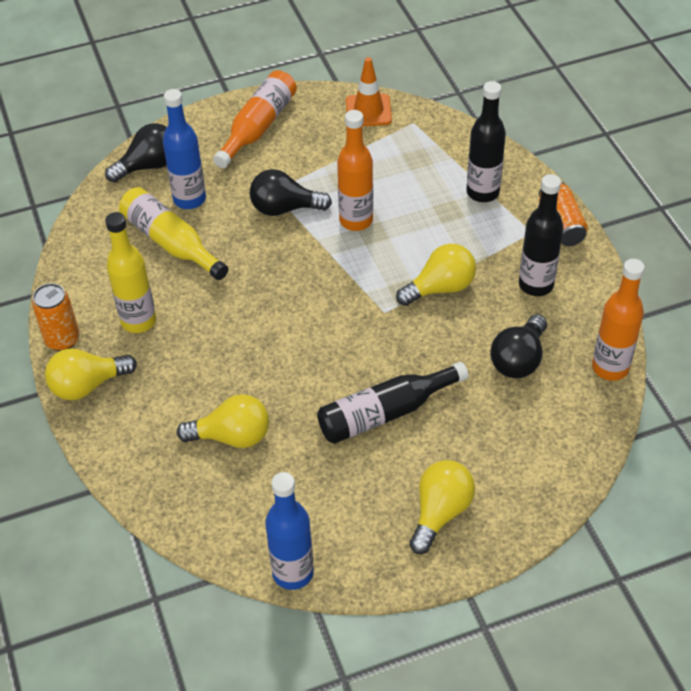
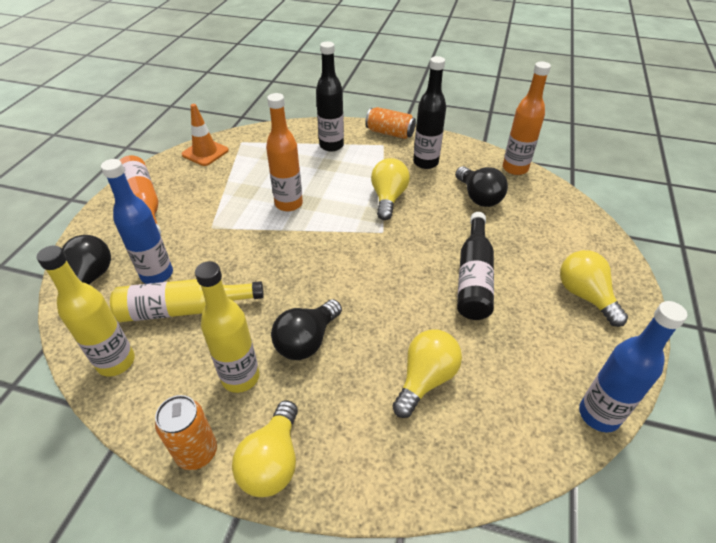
camera: 55 degrees left, 5 degrees down
(93, 242) = (116, 362): none -> yellow bottle
(284, 208) = (234, 230): black light bulb -> black light bulb (306, 341)

